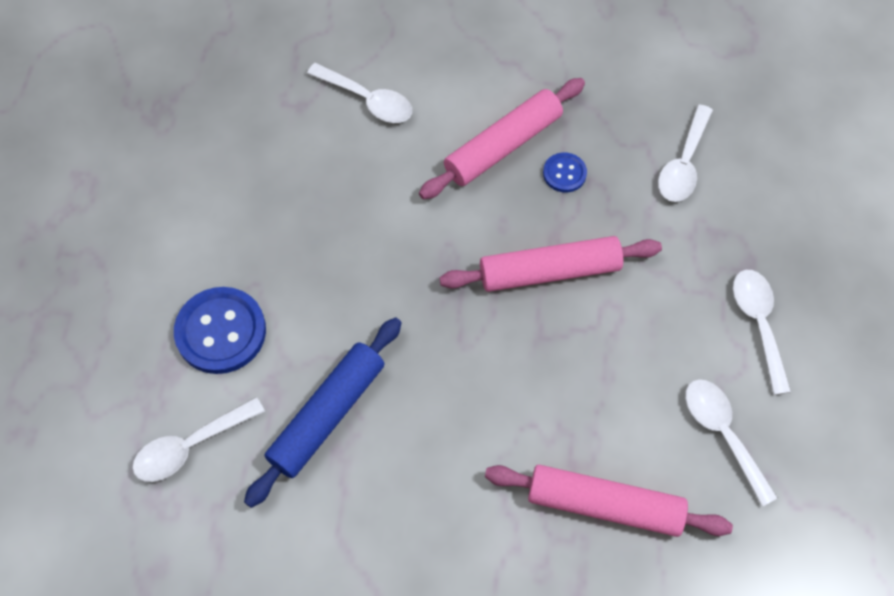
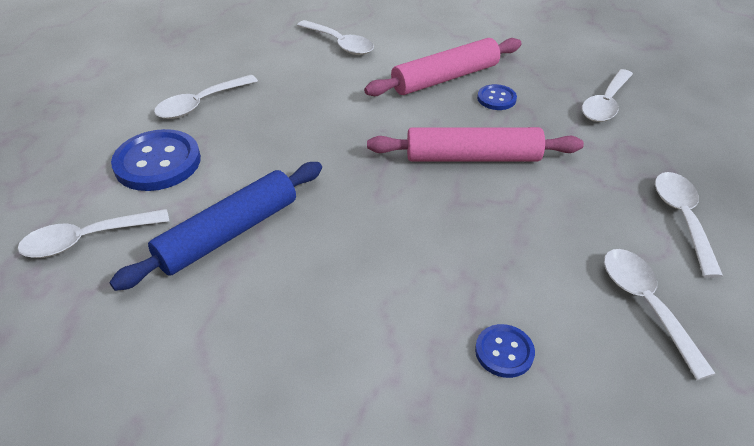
camera: 10 degrees right, 20 degrees down
(235, 233) = (200, 104): none -> white spoon
(604, 505) = (504, 352): pink rolling pin -> blue button

